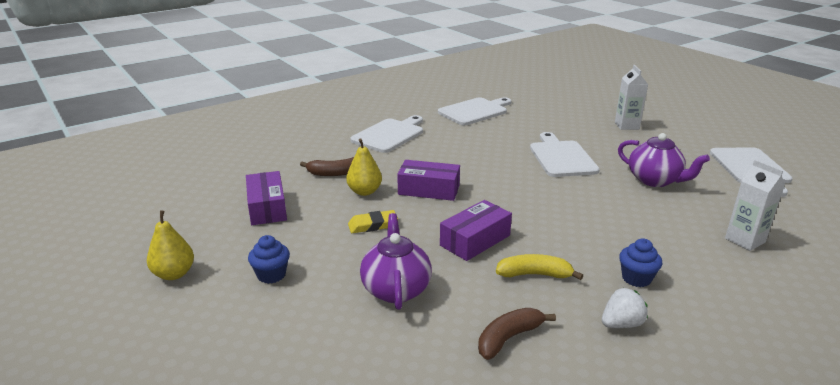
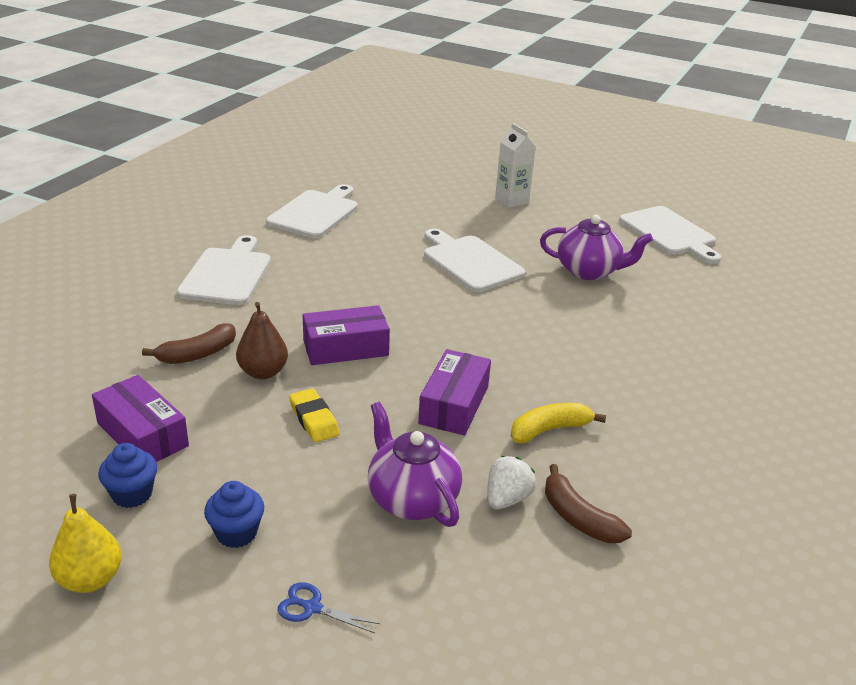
camera: 30 degrees left, 5 degrees up
(278, 331) = (312, 607): none -> blue scissors
(364, 191) = (263, 372): yellow pear -> brown pear
(373, 225) = (314, 419): yellow eraser -> yellow eraser turned 75 degrees counterclockwise
(509, 338) = (578, 517): brown banana -> brown banana turned 60 degrees counterclockwise
(621, 324) = (671, 462): white strawberry -> white strawberry (507, 499)
(636, 278) = (650, 402): blue cupcake -> blue cupcake (132, 494)
(745, 240) = (717, 326): white carton -> none

